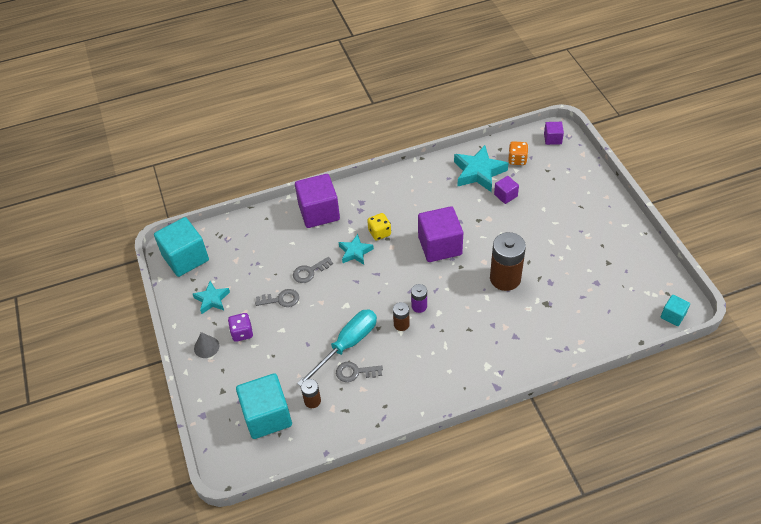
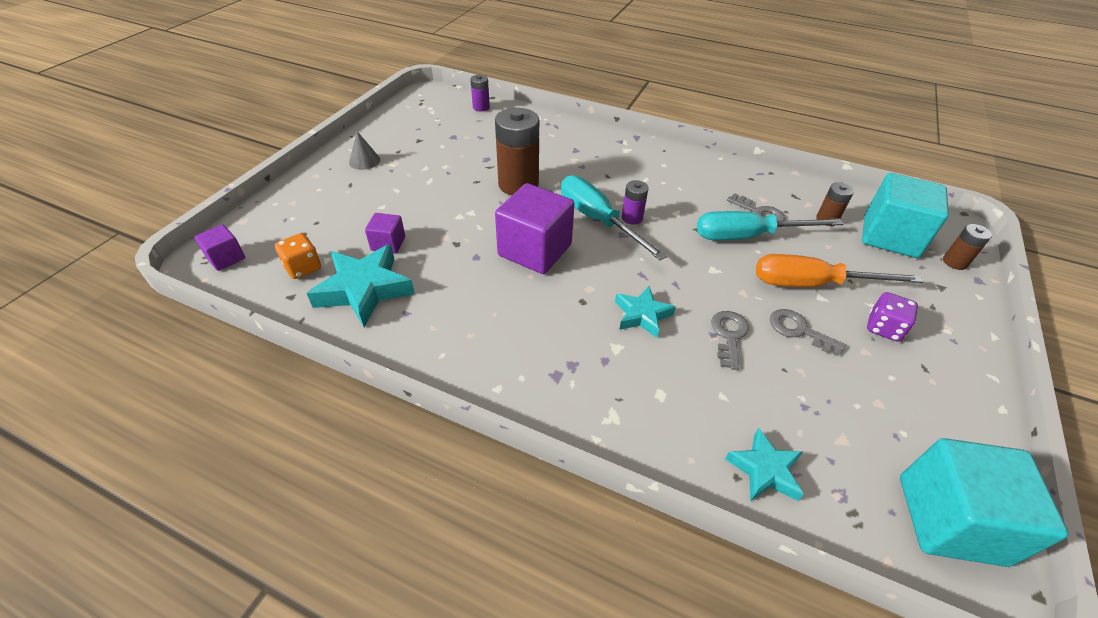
camera: 140 degrees left, 5 degrees down
(206, 347) = (950, 345): grey cone -> grey cone (364, 161)
(212, 299) = (917, 403): turquoise star -> turquoise star (764, 470)
(291, 335) = (812, 284): none -> orange screwdriver
(310, 271) = (729, 336): grey key -> grey key turned 90 degrees counterclockwise
(319, 212) = (636, 411): purple cube -> none
(379, 233) = (584, 314): yellow dice -> none
(401, 324) = (669, 216): brown battery -> brown battery (954, 262)
(434, 289) = (597, 220): none -> turquoise screwdriver
(628, 324) = (481, 107): none -> purple battery
(673, 315) = (443, 94): turquoise cube -> none

